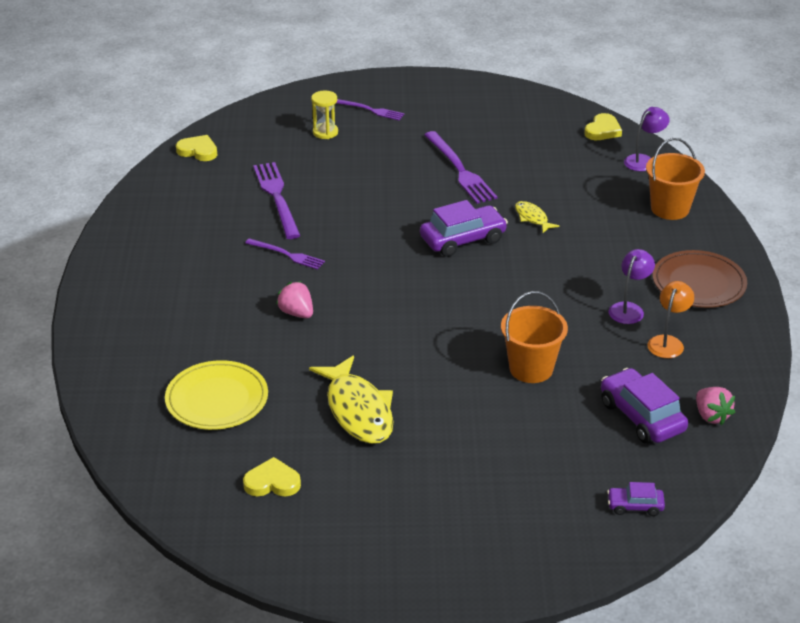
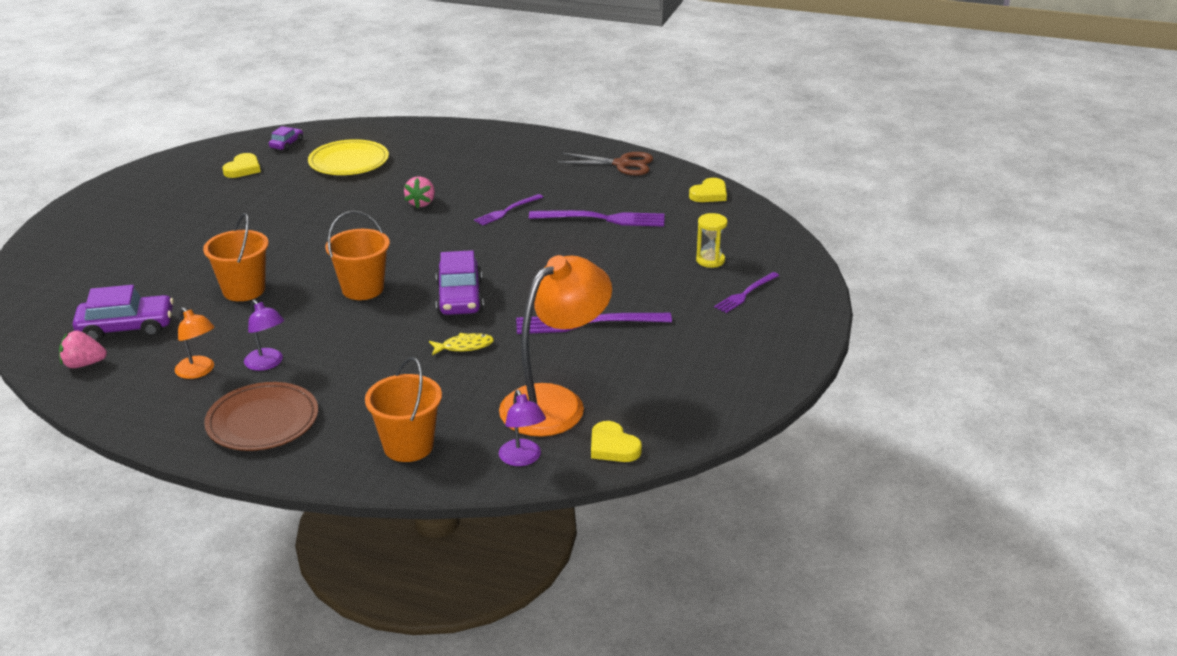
camera: 110 degrees right, 5 degrees down
(150, 209) = (622, 164): none -> brown scissors
(296, 313) = (421, 203): pink strawberry -> pink strawberry turned 120 degrees clockwise
(358, 410) = (279, 208): yellow fish -> none
(482, 297) = (363, 289): none -> orange bucket
(572, 162) = (555, 402): none -> orange lamp
(635, 506) = (43, 296): purple car -> purple car (286, 144)

